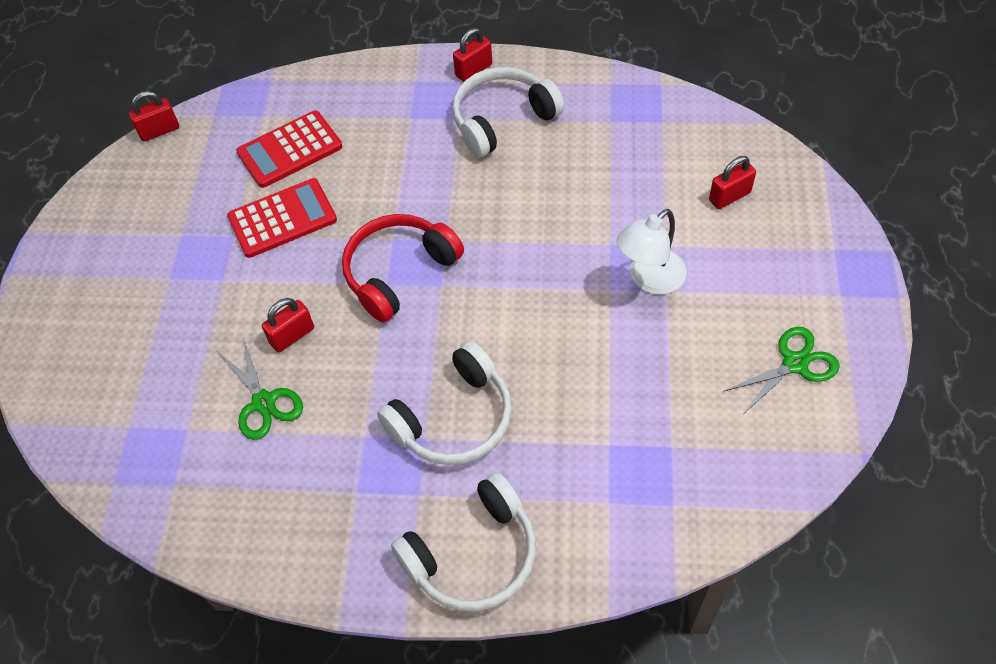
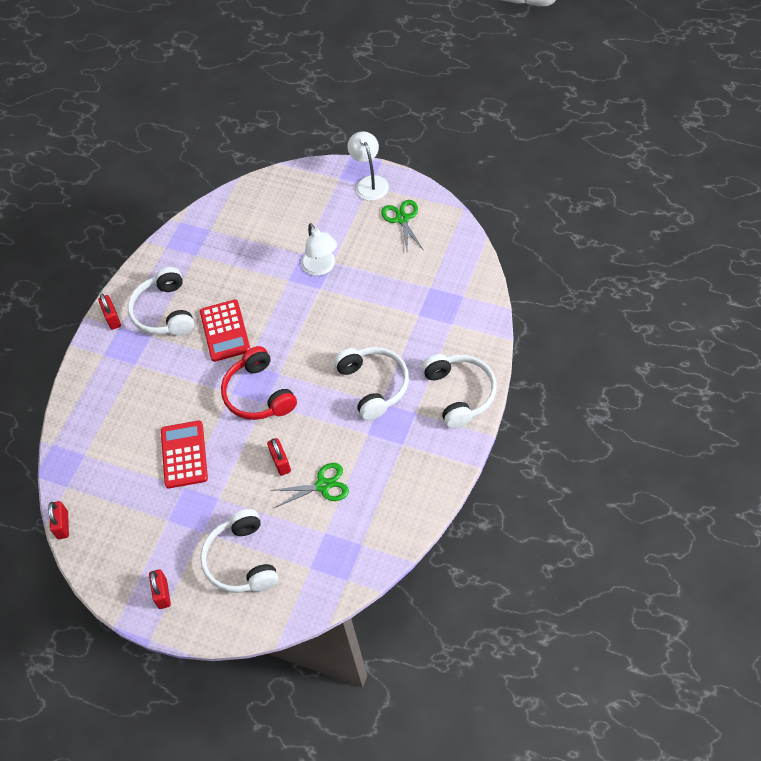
camera: 70 degrees left, 0 degrees up
(131, 338) = (241, 560): none -> white headphones
(290, 150) = (125, 441): red calculator -> red calculator (225, 331)
(729, 196) = (281, 213): red padlock -> red padlock (163, 594)
(847, 294) = (370, 182): none -> white lamp

